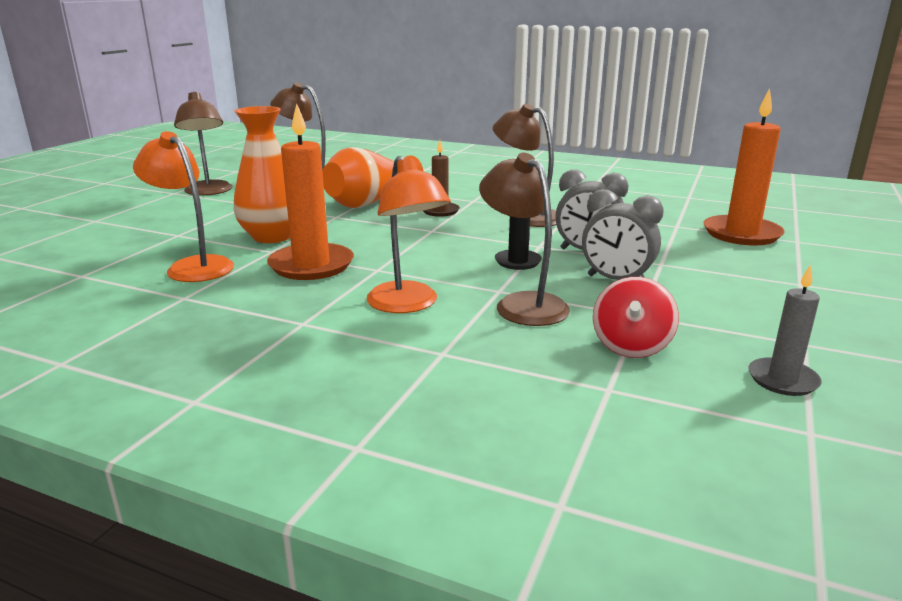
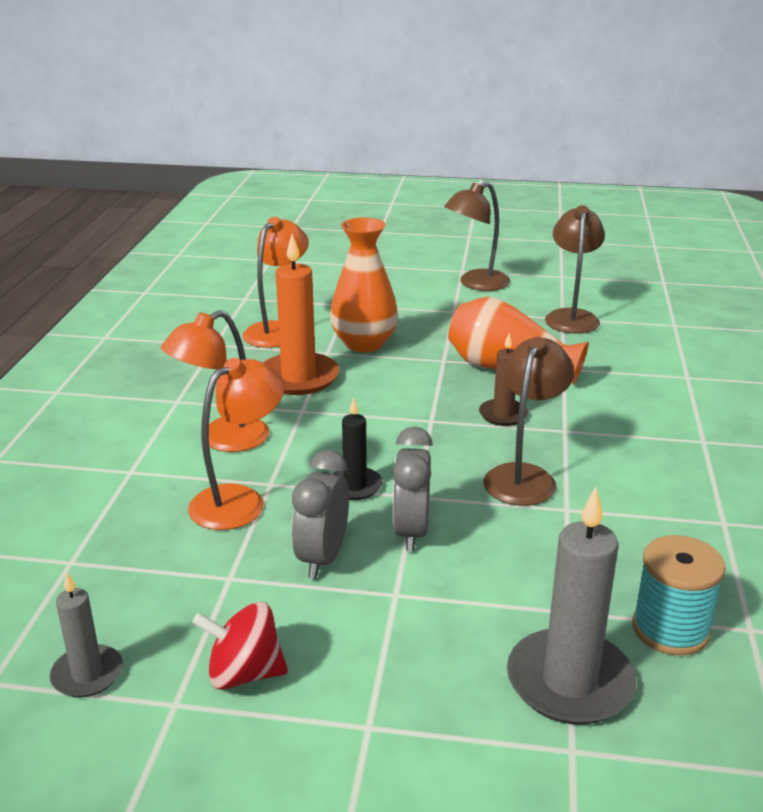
camera: 75 degrees right, 5 degrees up
(522, 304) = (239, 500): brown lamp -> orange lamp
(631, 346) = (153, 573): red spinning top -> red spinning top (244, 673)
(691, 209) = (670, 629): none -> turquoise spool
(741, 234) = (569, 682): orange candle -> grey candle

